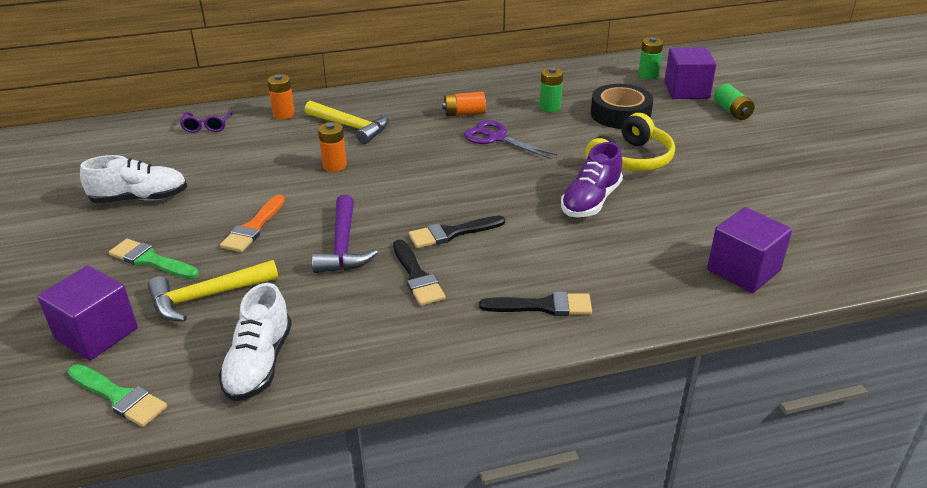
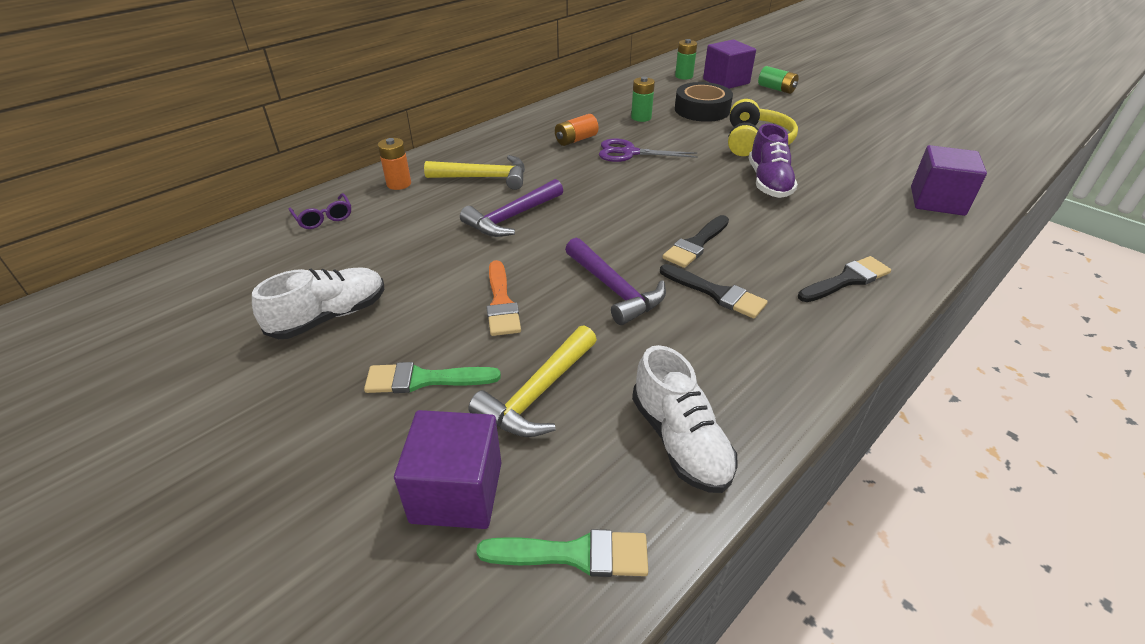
camera: 30 degrees left, 5 degrees up
(334, 166) = (512, 217): orange battery -> purple hammer

